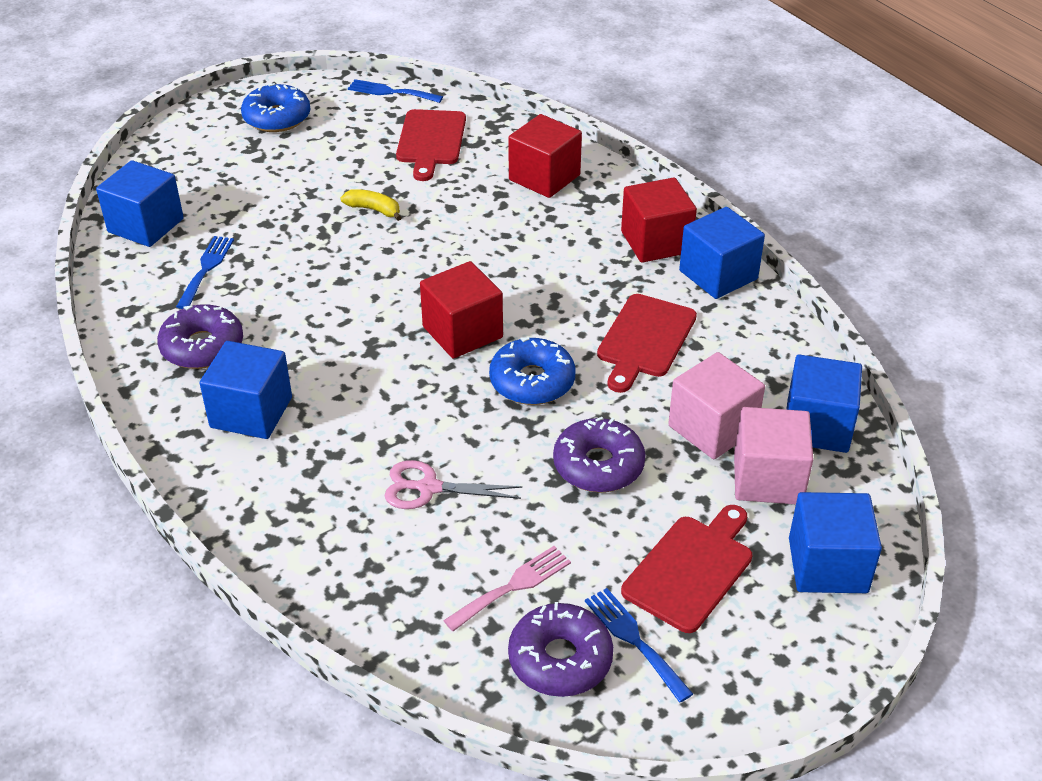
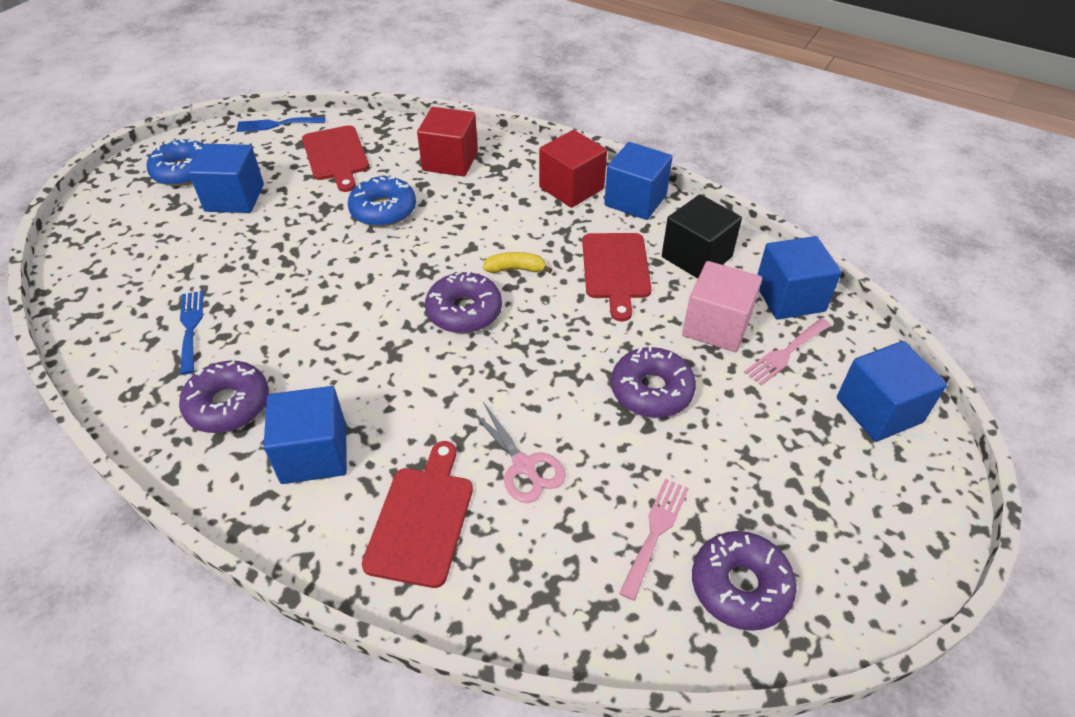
camera: 25 degrees left, 5 degrees up
(146, 225) = (106, 304): blue cube -> blue cube (234, 198)
(374, 210) = (321, 227): yellow banana -> yellow banana (516, 269)
(429, 488) = (524, 466): pink scissors -> pink scissors turned 105 degrees counterclockwise
(462, 332) = (464, 311): red cube -> purple donut
(532, 381) = (550, 335): blue donut -> blue donut (383, 210)
(634, 639) = (785, 540): blue fork -> none
(691, 569) = (784, 455): red cutting board -> red cutting board (422, 519)
(743, 353) = (696, 257): none -> black cube
(768, 478) = (785, 353): pink cube -> pink fork

